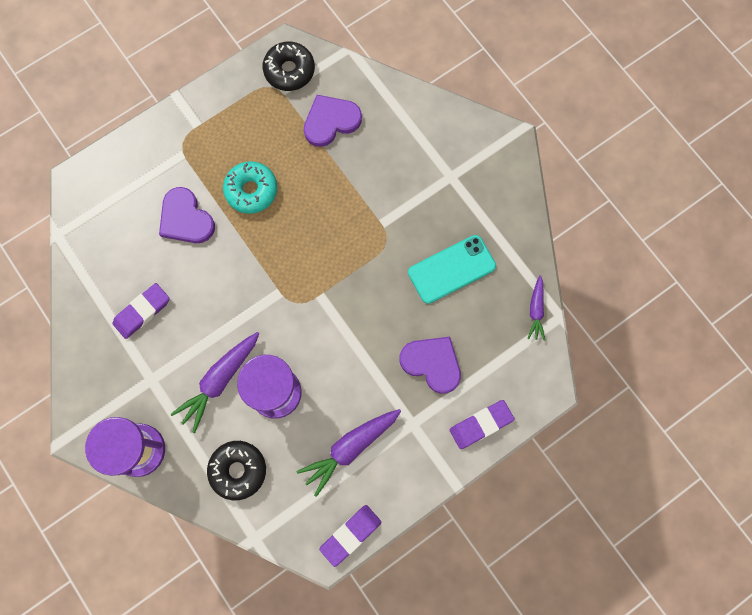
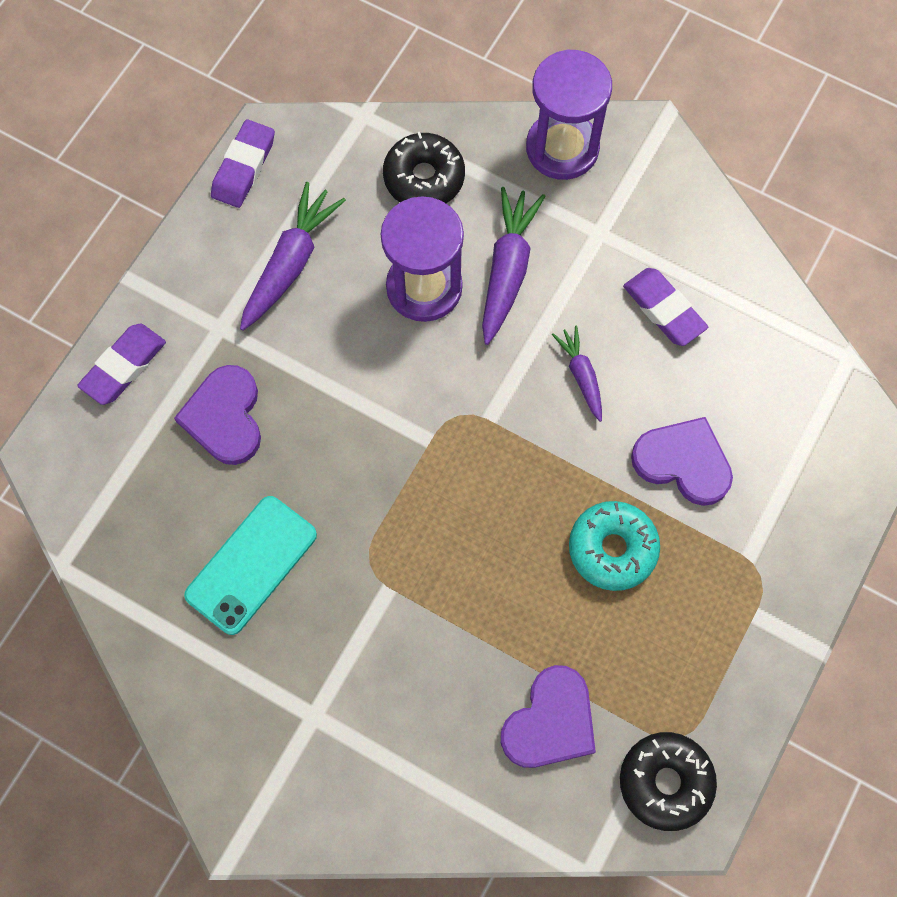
camera: 155 degrees right, 5 degrees down
(142, 312) = (663, 309): purple eraser -> purple eraser turned 60 degrees counterclockwise
(432, 363) = (225, 417): purple heart -> purple heart turned 75 degrees clockwise
(536, 310) = (99, 559): purple carrot -> purple carrot (581, 375)

